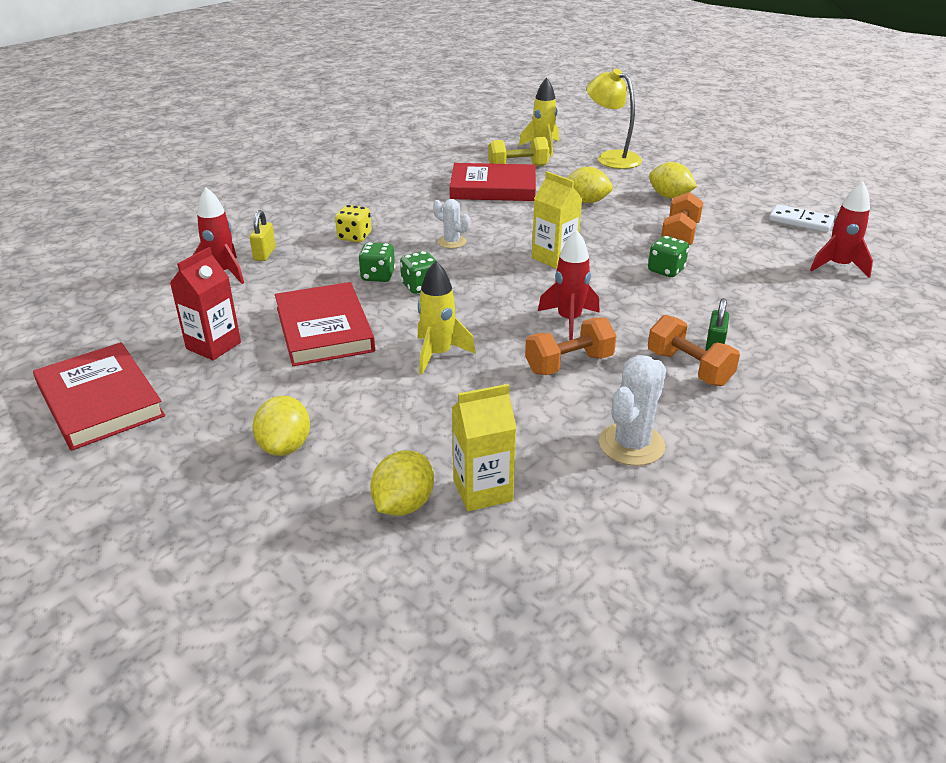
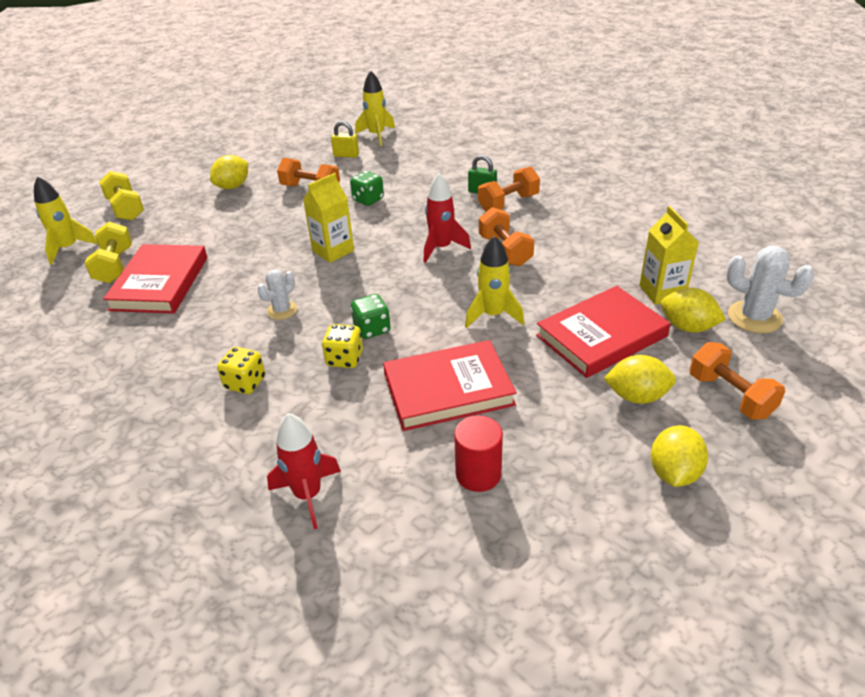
camera: 85 degrees left, 5 degrees up
(100, 401) = (591, 556): red book -> red book (601, 336)
(213, 346) = (478, 474): red carton -> red cylinder
(264, 254) = (266, 460): yellow padlock -> yellow padlock (346, 155)
(266, 522) = (730, 396): none -> orange dumbbell
(378, 276) = (344, 359): green dice -> yellow dice
(586, 201) = (222, 228): yellow lemon -> yellow lemon (674, 473)
(611, 158) = (126, 209): yellow lamp -> yellow dumbbell
(631, 444) = (598, 231): white cactus -> white cactus (754, 317)
(800, 221) = (303, 138): white domino -> none
(838, 266) = (377, 135): red rocket -> yellow rocket

